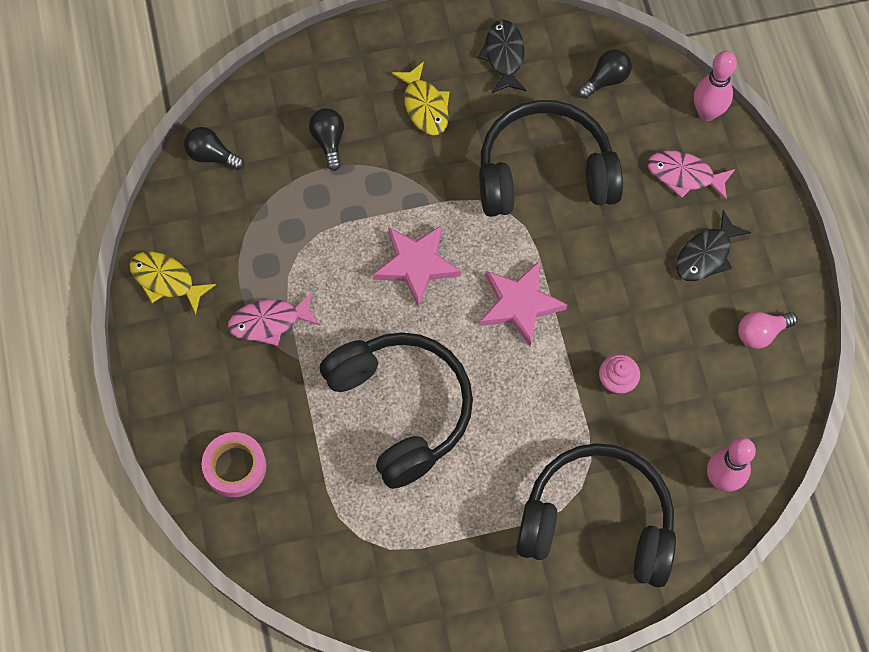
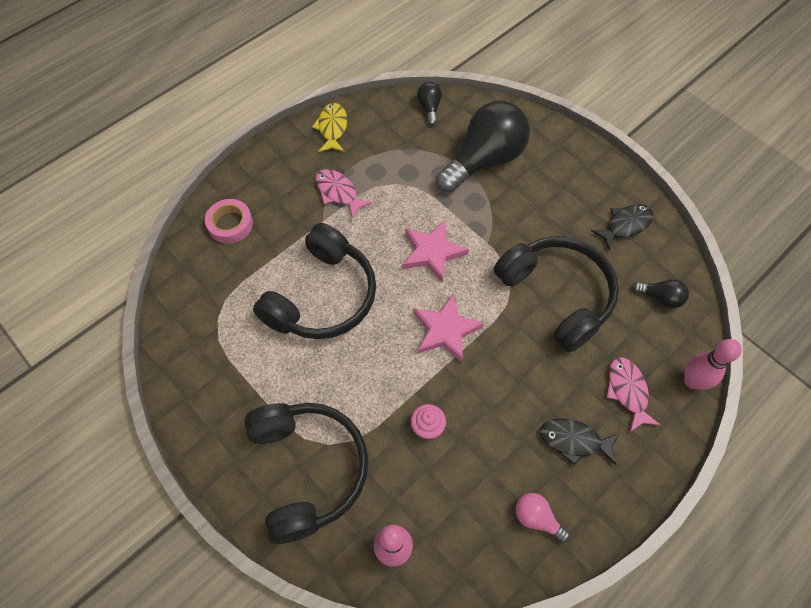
camera: 60 degrees right, 5 degrees down
(329, 141) = (484, 160): black light bulb -> black light bulb, size x2.32
(425, 106) = (550, 199): yellow fish -> none

